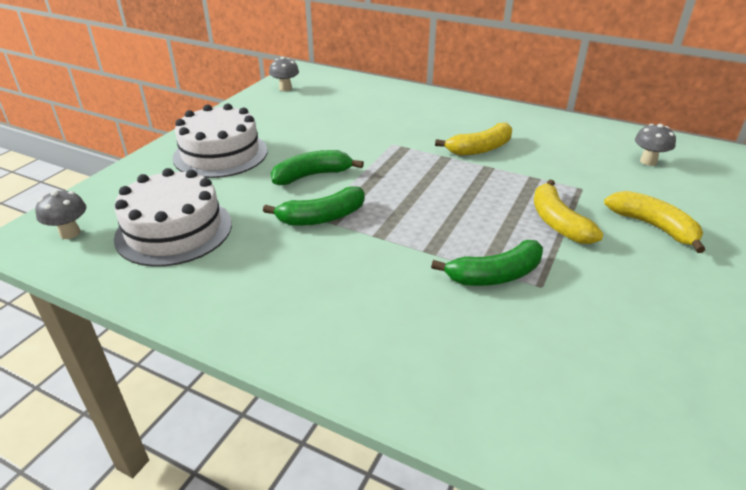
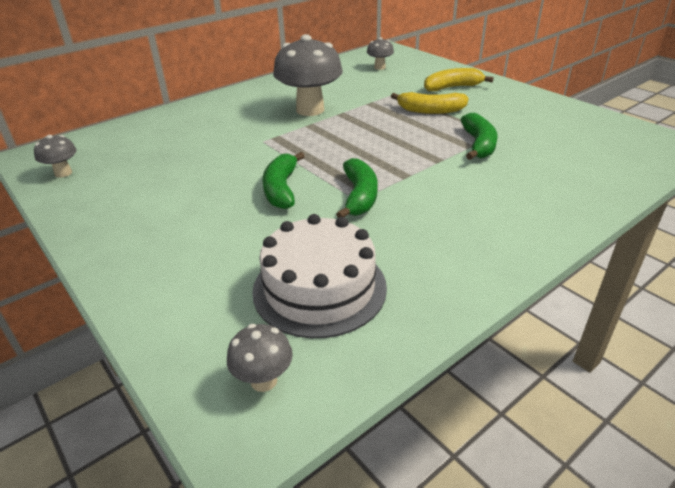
camera: 65 degrees left, 0 degrees up
(220, 154) = (176, 238): white cake -> none
(480, 149) = (310, 110): yellow banana -> grey mushroom

